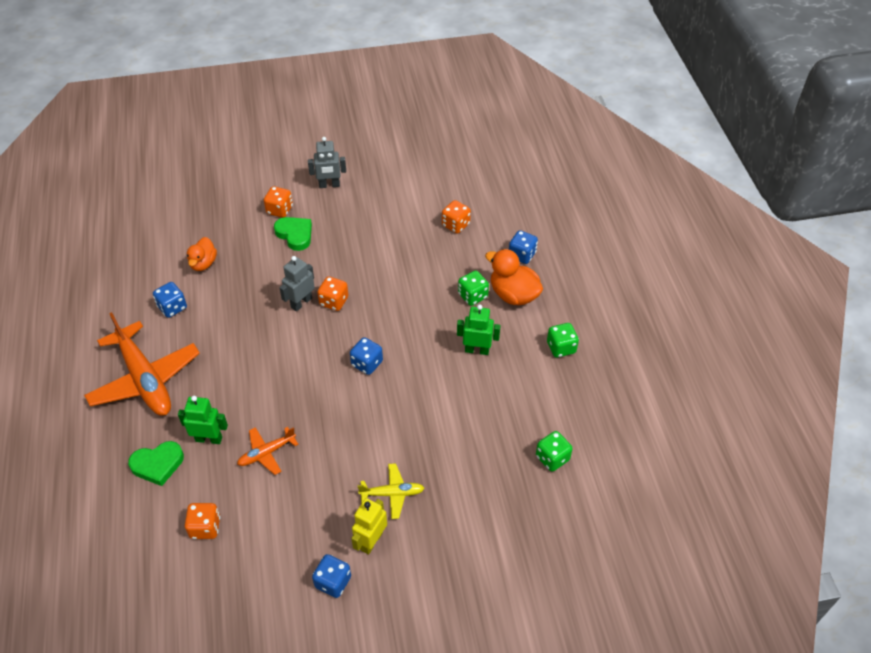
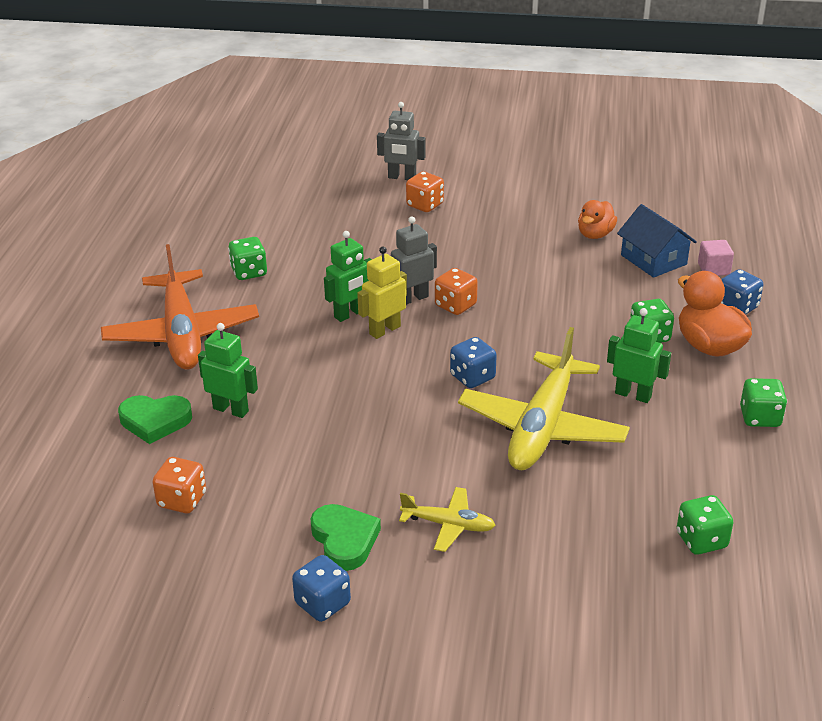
camera: 20 degrees right, 15 degrees down
(172, 307) = (249, 272): blue dice -> green dice
(203, 263) = (306, 238): orange duck -> orange duck (595, 234)
(262, 328) = (350, 314): none -> green robot
(266, 453) = (297, 441): orange plane -> none
(295, 235) = (434, 232): green heart -> green heart (344, 540)
(329, 185) = (499, 192): grey robot -> grey robot (402, 177)
(371, 541) = (396, 571): yellow robot -> yellow robot (384, 330)
(427, 394) = (542, 427): none -> yellow plane
(455, 225) = (653, 260): orange dice -> blue house
(497, 224) = (713, 269): none -> pink cube

